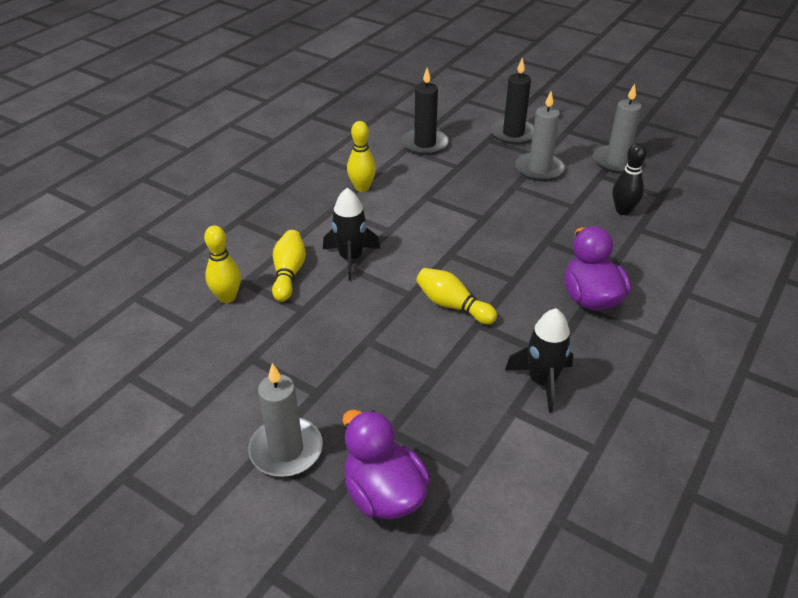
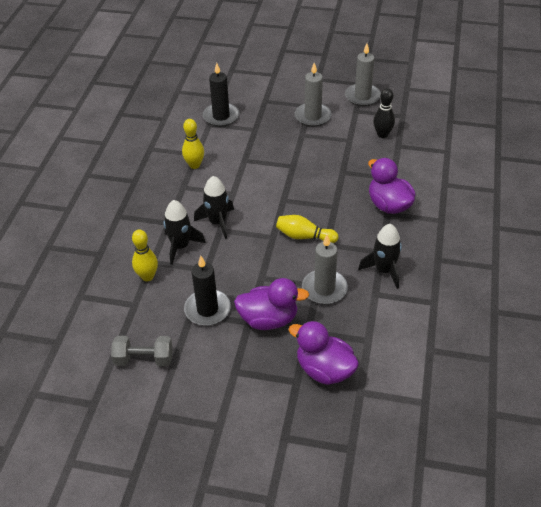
camera: 20 degrees left, 5 degrees up
(157, 397) = (144, 359): none -> grey dumbbell
(286, 450) = (250, 364): grey candle -> grey candle (324, 289)
(289, 274) = (180, 246): yellow bowling pin -> black rocket
(345, 398) = (269, 319): none -> purple duck
(513, 134) = (281, 91): black candle -> black candle (207, 309)

